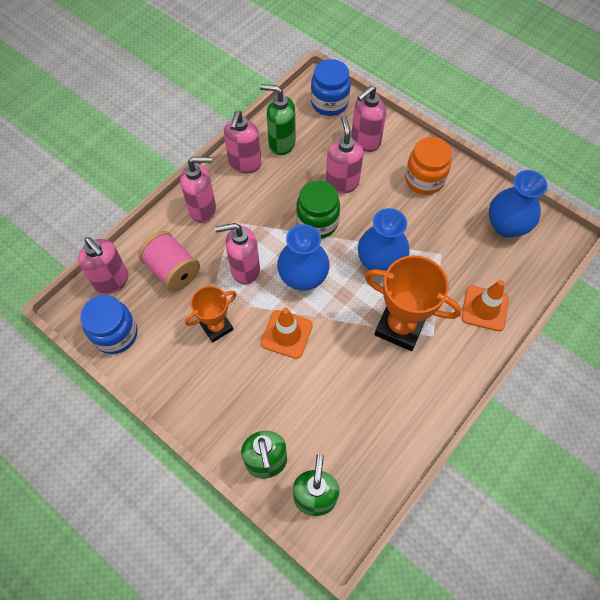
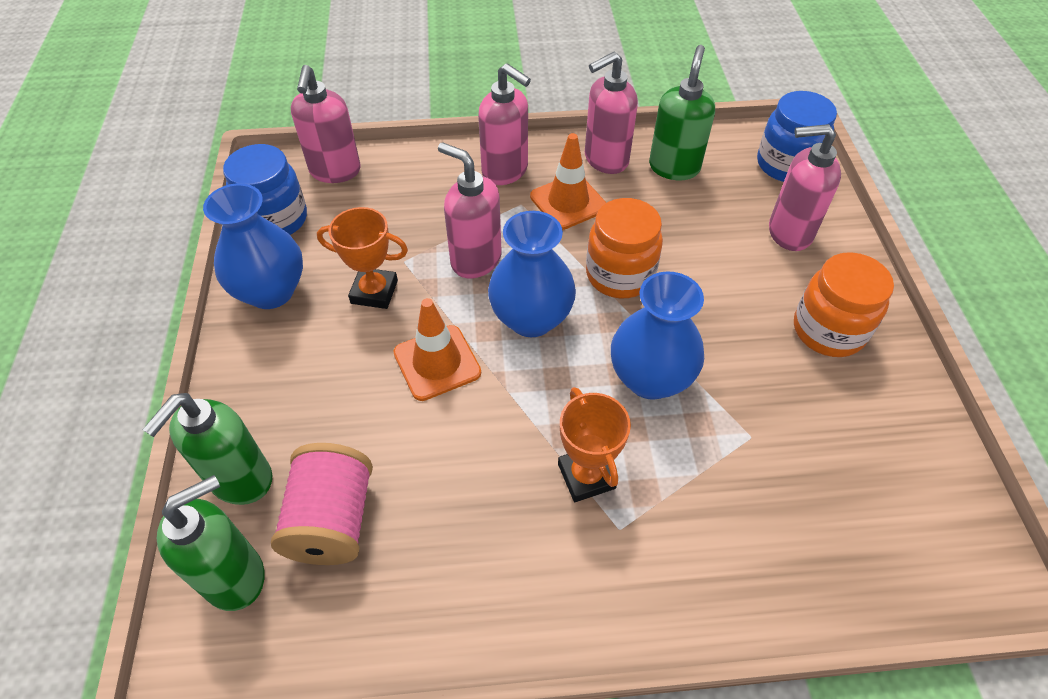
camera: 45 degrees right, 10 degrees down
(173, 270) = (402, 205): pink spool -> pink spool (332, 520)
(281, 143) = (674, 167): green soap dispenser -> green soap dispenser turned 45 degrees clockwise
(317, 222) = (619, 275): green jar -> orange jar
(342, 183) = (703, 256): pink soap dispenser -> none
(400, 326) = (586, 476): orange trophy -> orange trophy, size x0.61
(484, 308) = (741, 562): orange traffic cone -> orange traffic cone (568, 202)
(506, 226) = (903, 482): blue vase -> blue vase (271, 291)

